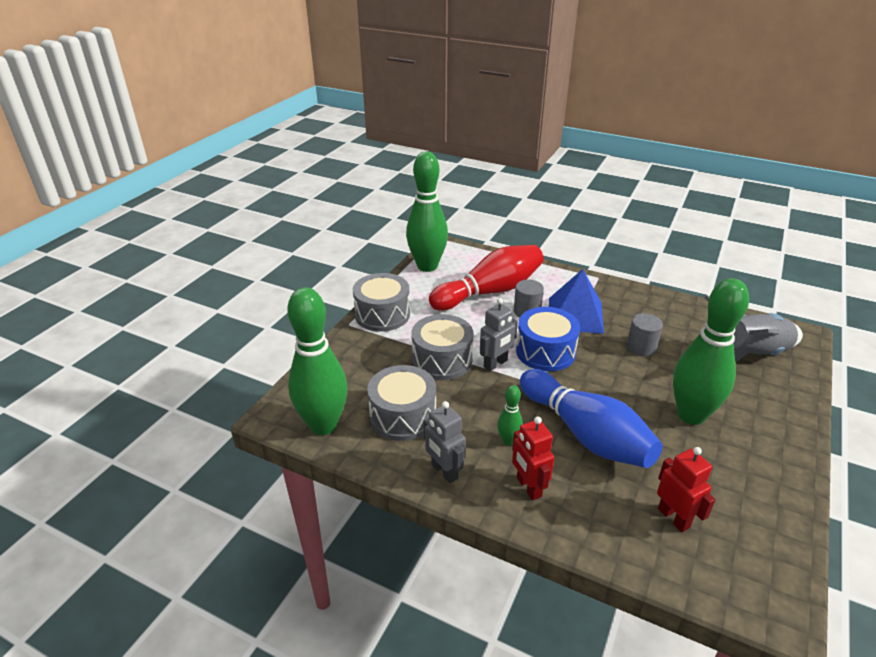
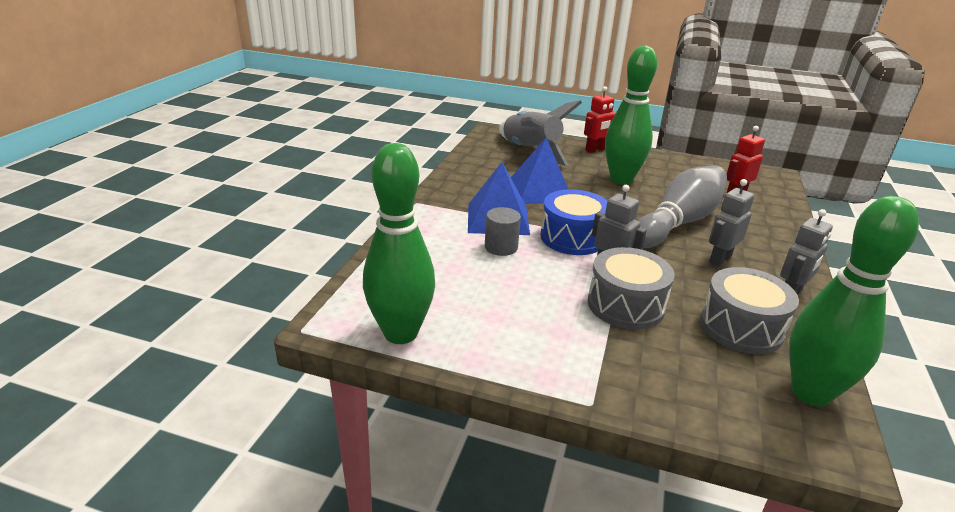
camera: 100 degrees left, 5 degrees down
(382, 314) = (551, 368): grey drum -> none
(490, 292) = (463, 273): red bowling pin -> none
(508, 441) = (719, 259): green bowling pin -> grey robot
(528, 487) = (764, 250): red robot -> red robot (595, 150)
(585, 434) = (679, 222): blue bowling pin -> grey bowling pin
(641, 347) = (540, 190): grey cylinder -> blue pyramid

